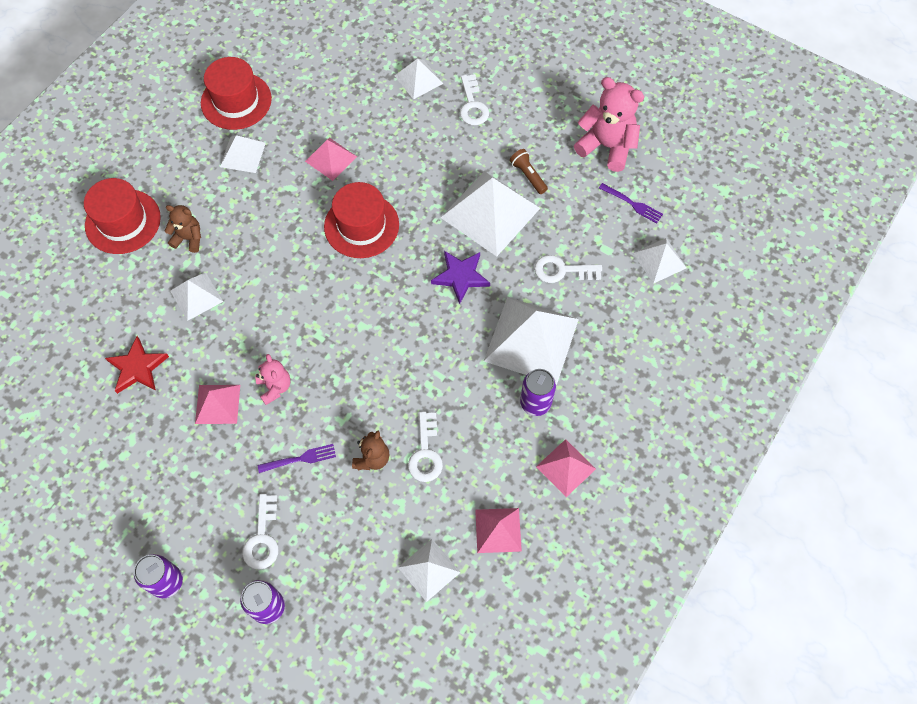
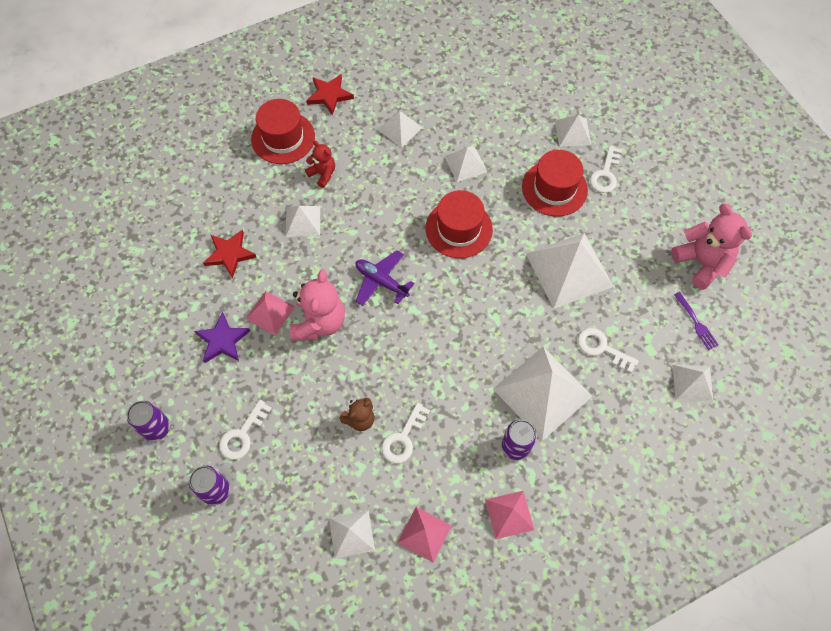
camera: 30 degrees right, 0 degrees up
(147, 155) = (329, 95): none -> red star
(189, 238) = (322, 174): brown teddy bear -> red teddy bear
(236, 101) = (419, 84): red hat -> red hat (554, 188)
(275, 387) = (319, 322): pink teddy bear -> pink teddy bear, size x1.79
(300, 459) = (305, 389): purple fork -> none
(314, 315) = (381, 281): none -> purple plane
(331, 158) = (465, 163): pink pyramid -> white pyramid
(461, 277) = (514, 310): purple star -> purple star (222, 340)
(528, 175) = (618, 254): brown flashlight -> none

